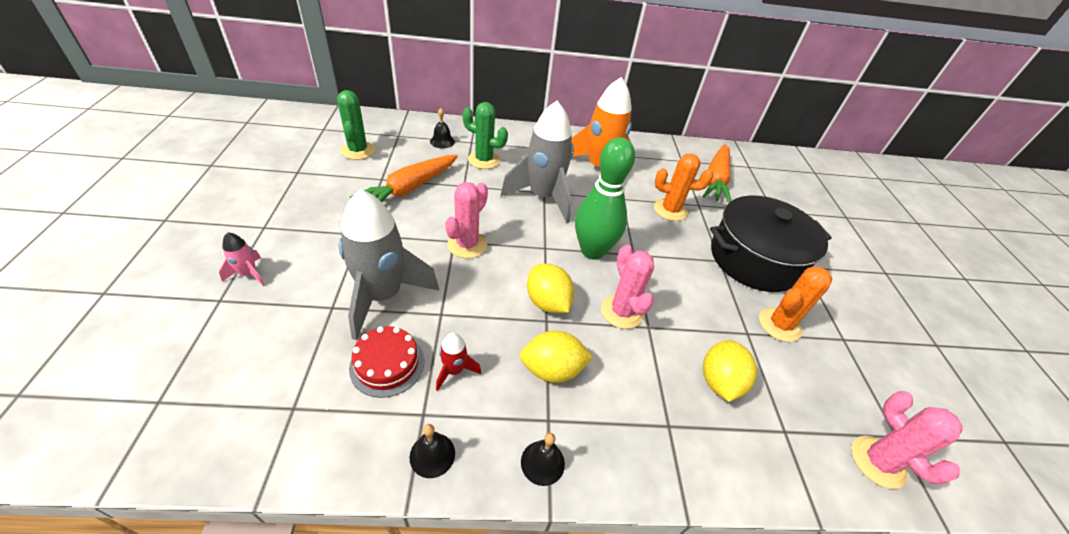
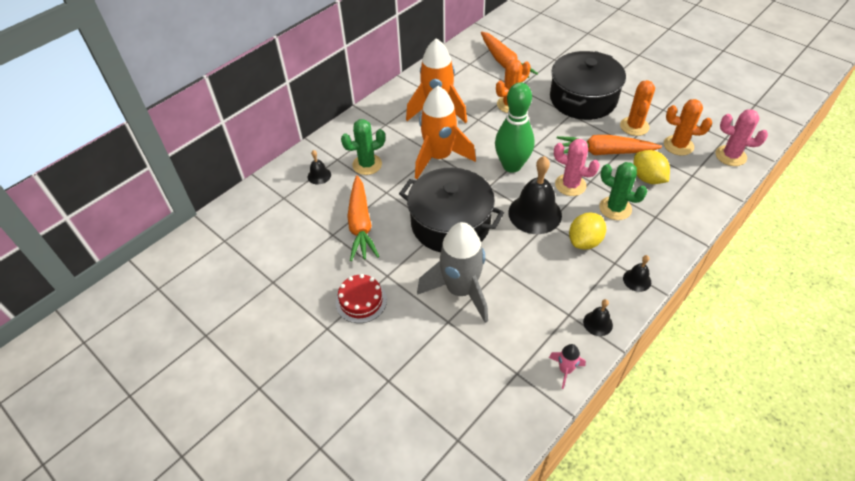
camera: 40 degrees left, 5 degrees up
(248, 274) = (374, 355): pink rocket -> pink rocket (565, 370)
(358, 150) = (280, 232): green cactus -> green cactus (615, 208)
(387, 364) = (520, 314): red cake -> red cake (361, 301)
(454, 370) = (550, 285): red rocket -> none
(467, 245) = (450, 223): pink cactus -> black pot
(543, 197) = (439, 157): grey rocket -> orange rocket
(547, 302) = (535, 213): yellow lemon -> black bell
(705, 317) = (604, 152): none -> orange carrot
(812, 387) = (678, 145): none -> orange cactus

